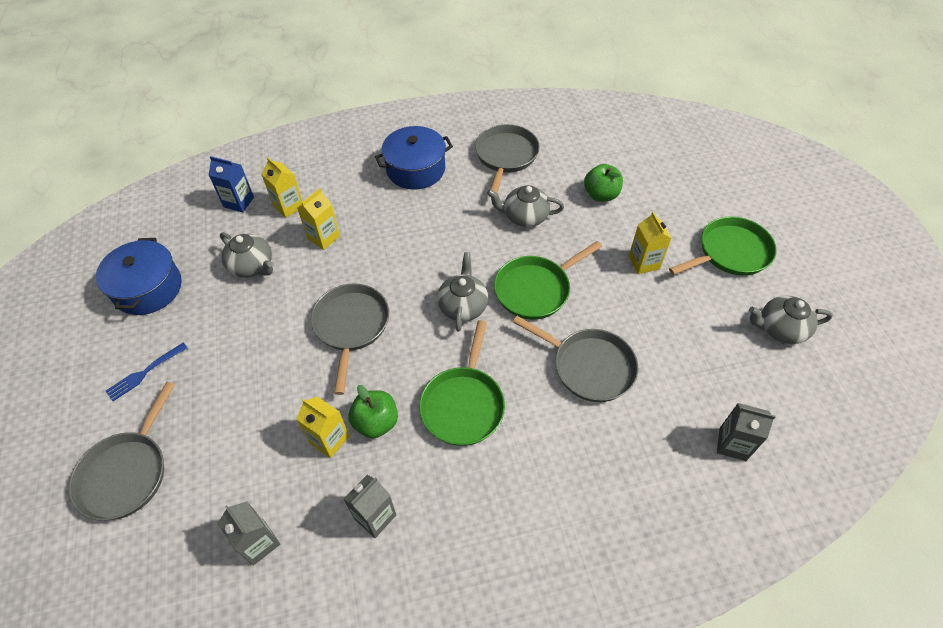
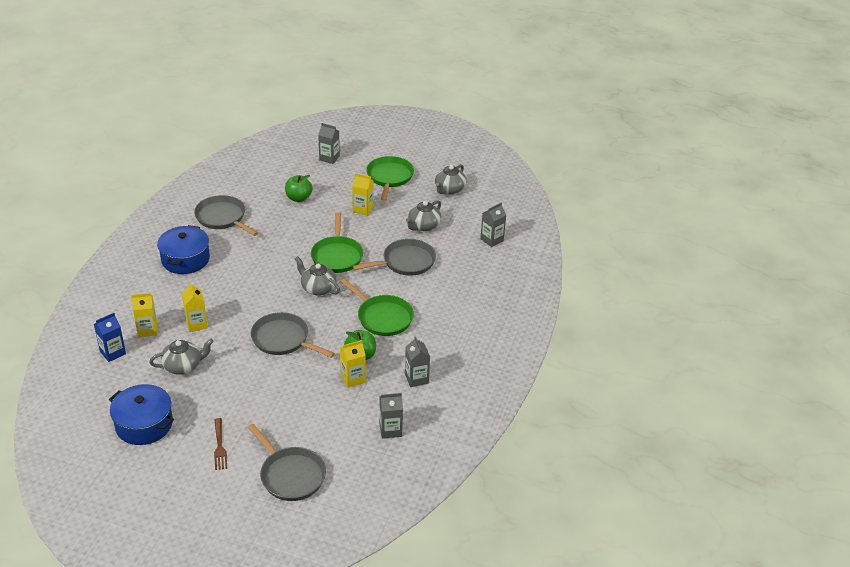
camera: 60 degrees left, 15 degrees down
(145, 372) = (219, 446): blue fork -> brown fork
(524, 216) = (280, 234): grey teapot -> grey teapot (423, 226)
(699, 178) = (329, 158): none -> grey carton

